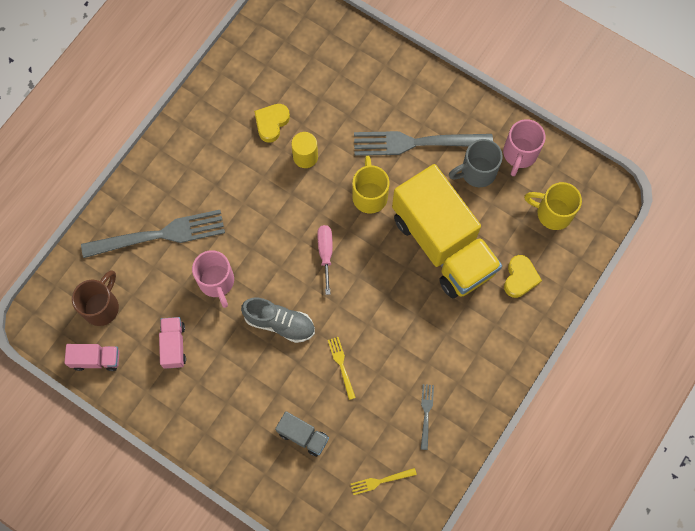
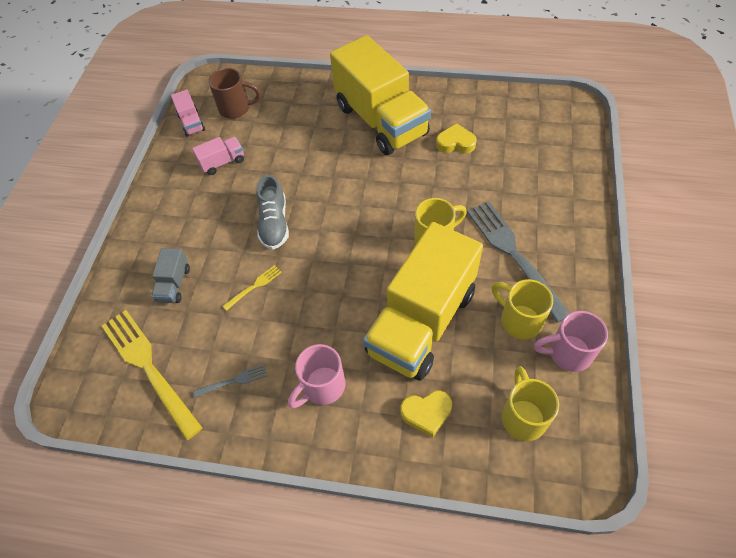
camera: 70 degrees right, 15 degrees down
(159, 235) = (312, 116): grey fork -> none
(204, 174) = (381, 120): none -> yellow truck
(217, 282) = (290, 167): pink mug -> pink mug (322, 387)
(305, 156) = (441, 177): yellow cylinder -> none
(325, 253) = (358, 229): pink screwdriver -> none
(380, 481) = (149, 368): yellow fork -> yellow fork, size x2.28
(476, 172) = (519, 320): grey mug -> yellow mug

